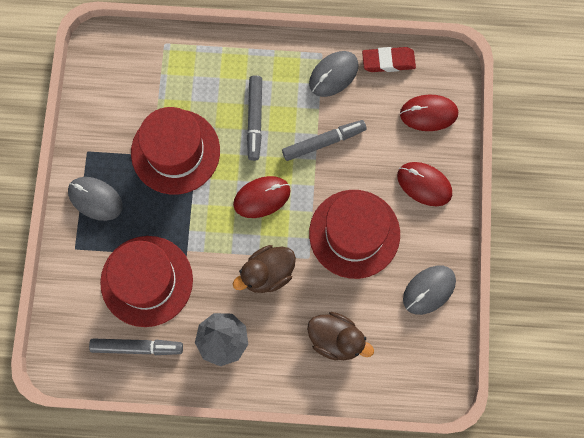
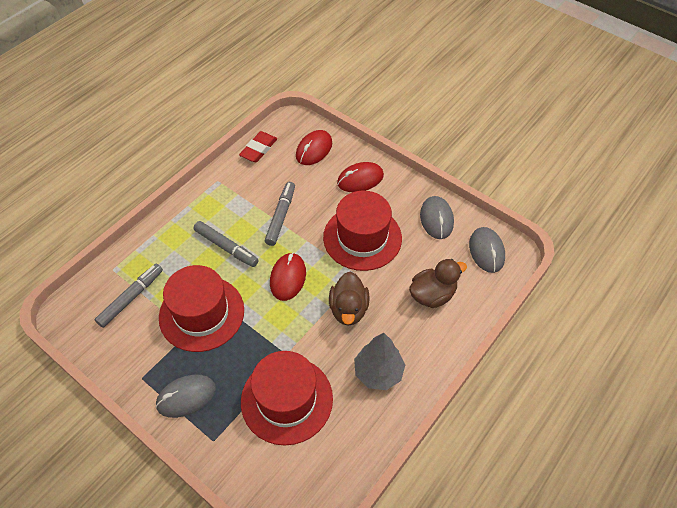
camera: 55 degrees left, 20 degrees down
(137, 347) = (337, 443): grey marker -> grey marker (131, 298)
(333, 75) = (239, 183): grey mouse -> grey mouse (486, 251)

